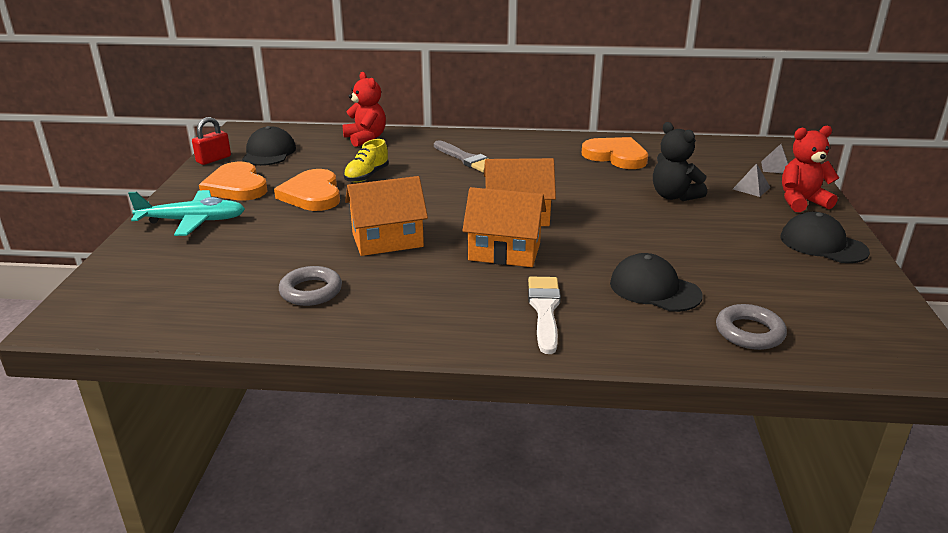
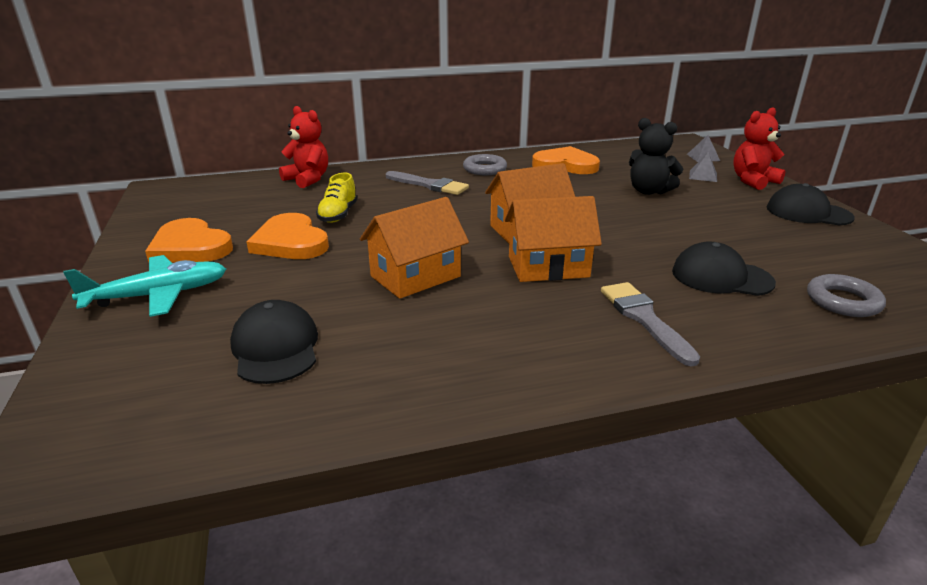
camera: 20 degrees left, 0 degrees up
(213, 159) = (141, 222): red padlock -> none
(269, 153) = (206, 206): black cap -> black cap (275, 347)
(311, 291) = (372, 351): grey ring -> grey ring (484, 169)
(544, 310) = (644, 319): white brush -> grey brush

